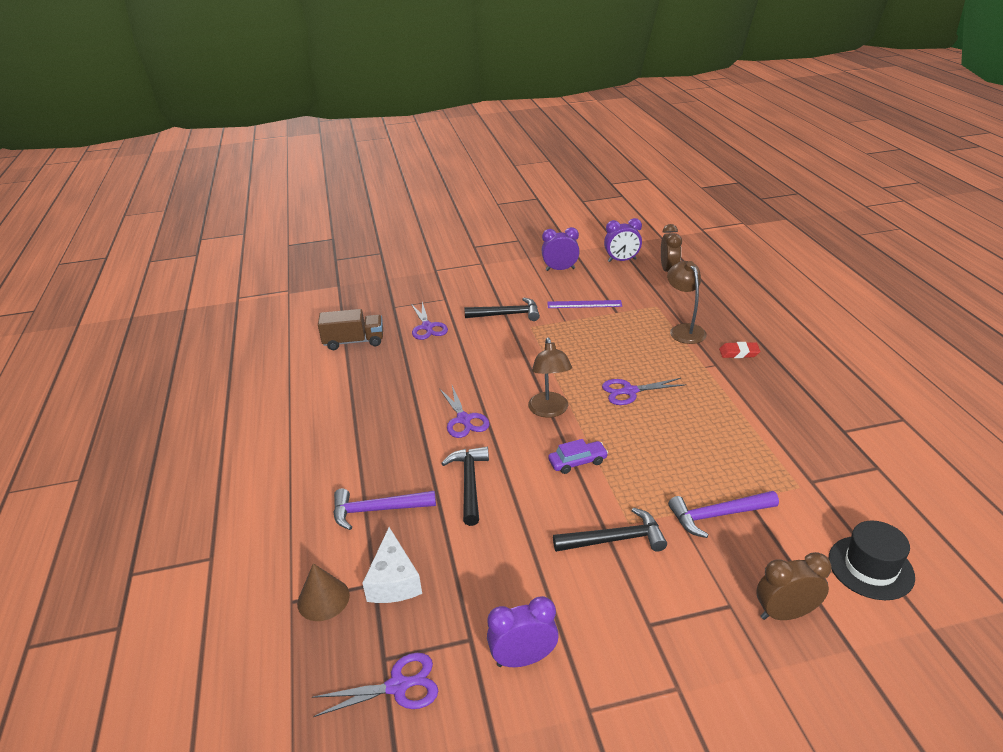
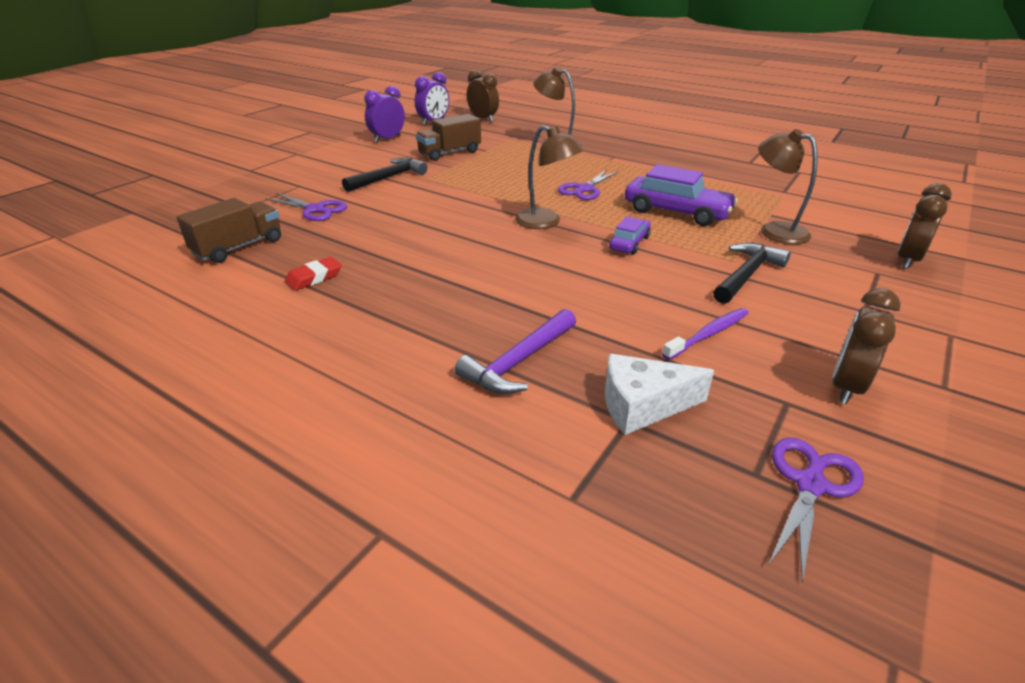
camera: 45 degrees left, 0 degrees up
(323, 599) = (603, 470): brown cone -> none
(394, 581) = (642, 405): white cheese -> white cheese turned 135 degrees clockwise
(464, 420) = (479, 257): purple scissors -> none
(470, 483) = (570, 297): black hammer -> none
(505, 565) = (708, 334): none -> purple toothbrush
(523, 659) = (846, 387): purple clock -> brown clock
(584, 304) = (449, 153): purple ruler -> brown truck
(665, 452) = (676, 212): none -> purple car
(717, 515) = (774, 230): purple hammer -> brown lamp
(739, 353) = (616, 146): red eraser -> red eraser (314, 277)
(870, 567) = (891, 217): black hat -> none

